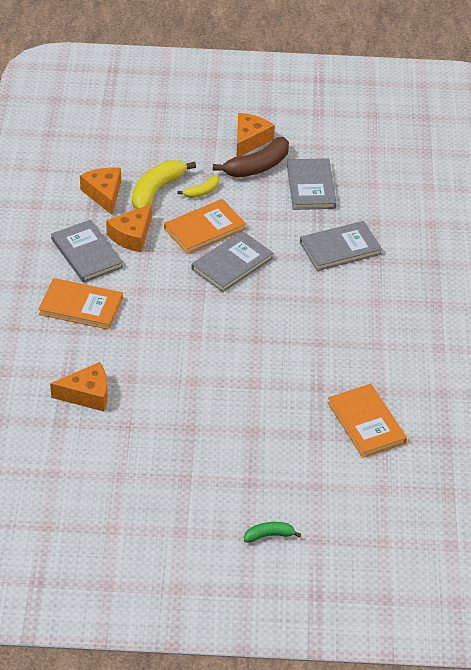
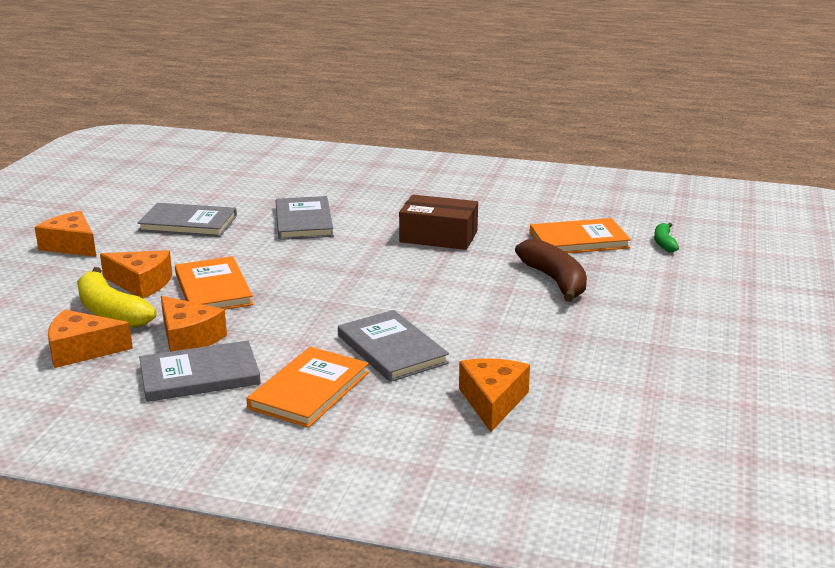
camera: 75 degrees left, 20 degrees down
(201, 192) = (141, 283): yellow banana -> orange cheese
(232, 263) = (290, 280): grey book -> grey book (391, 349)
(257, 167) = (125, 247): brown banana -> brown banana (555, 281)
(269, 535) = (746, 307): green banana -> green banana (664, 243)
(340, 333) = (438, 236): none -> brown box

